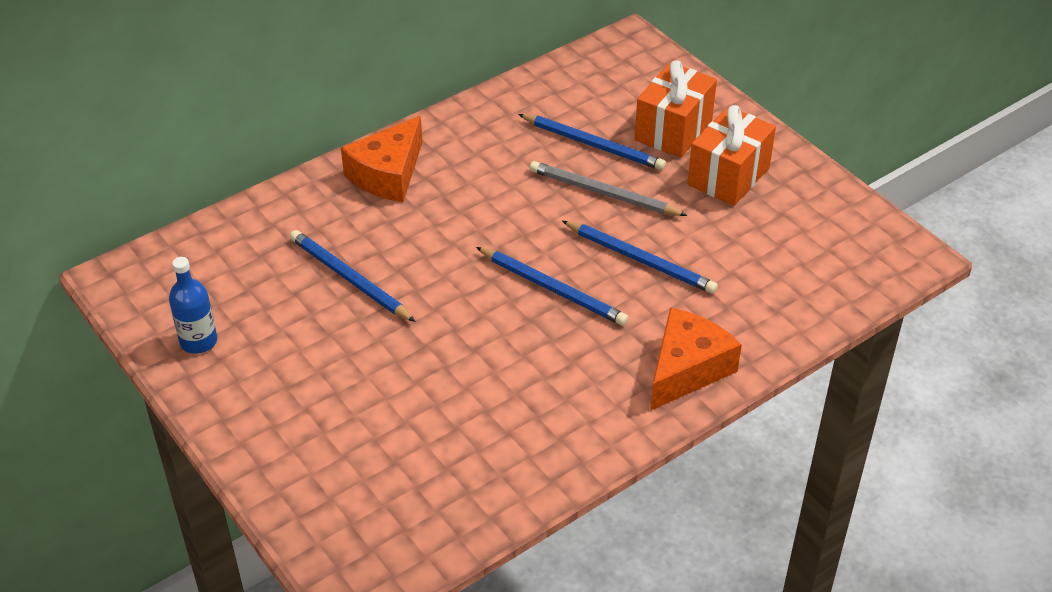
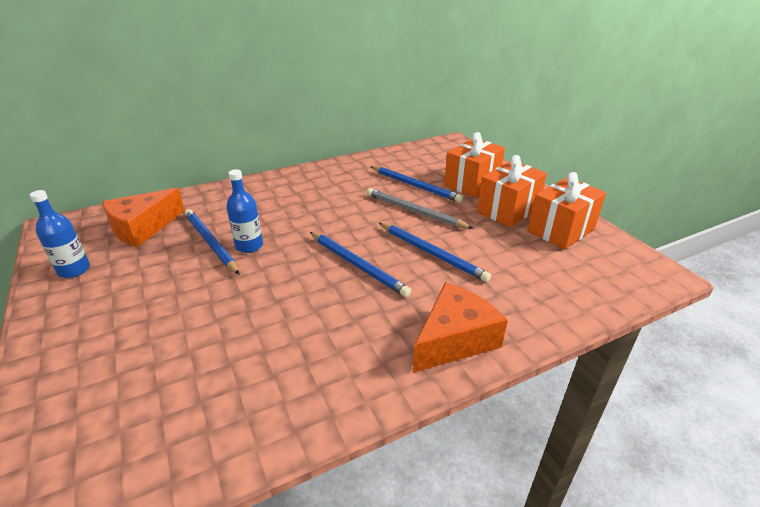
camera: 10 degrees right, 10 degrees down
(388, 174) = (272, 189): orange cheese -> orange cheese (143, 228)
(403, 277) = (249, 246): none -> blue bottle
(799, 203) = (561, 230): none -> orange gift

